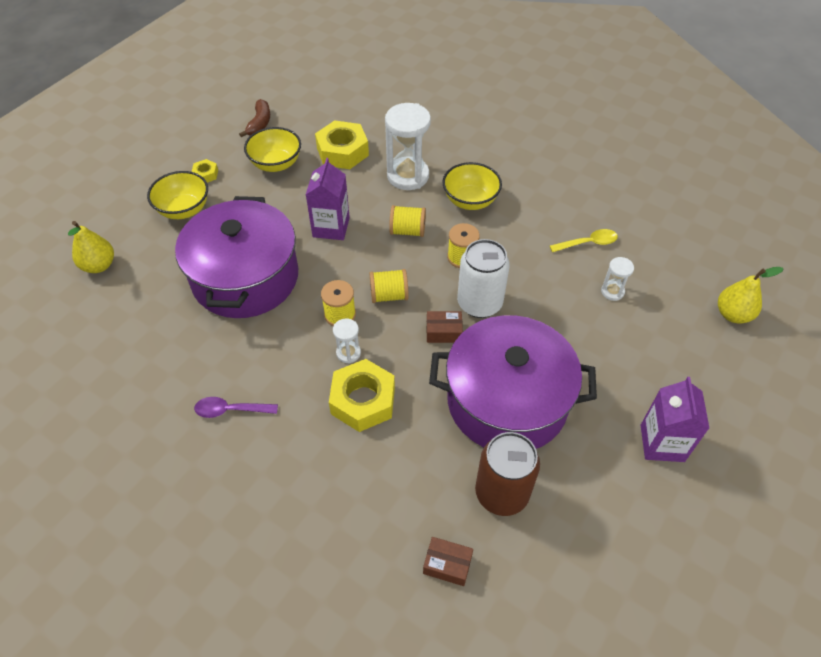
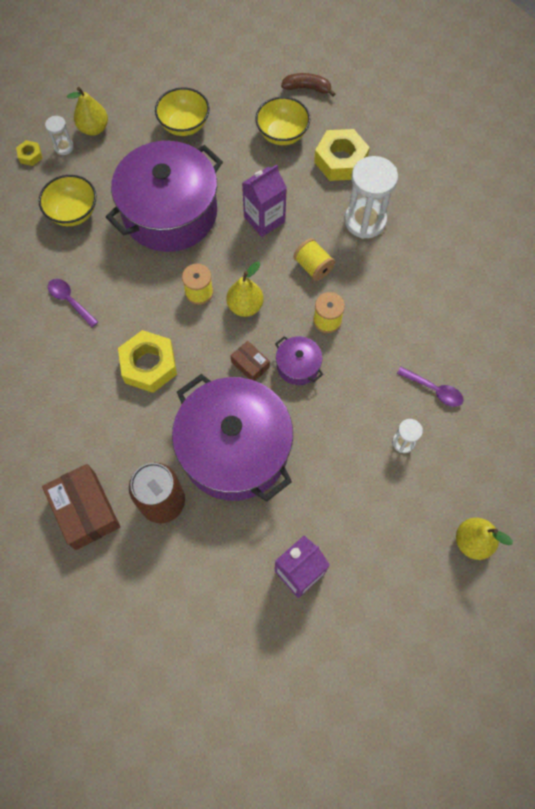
camera: 45 degrees right, 15 degrees up
(205, 174) = (226, 106): yellow nut -> yellow nut (30, 156)
(260, 123) = (307, 88): brown banana -> brown banana turned 135 degrees counterclockwise
(348, 353) = (175, 325): white hourglass -> white hourglass (64, 147)
(389, 295) = (245, 306): yellow spool -> yellow pear
(447, 565) = (85, 510): brown box -> brown box, size x1.89
(470, 200) = (387, 280): yellow bowl -> yellow bowl (73, 213)
(479, 303) = (298, 366): white can -> purple pot
(588, 243) = (434, 390): yellow spoon -> purple spoon

